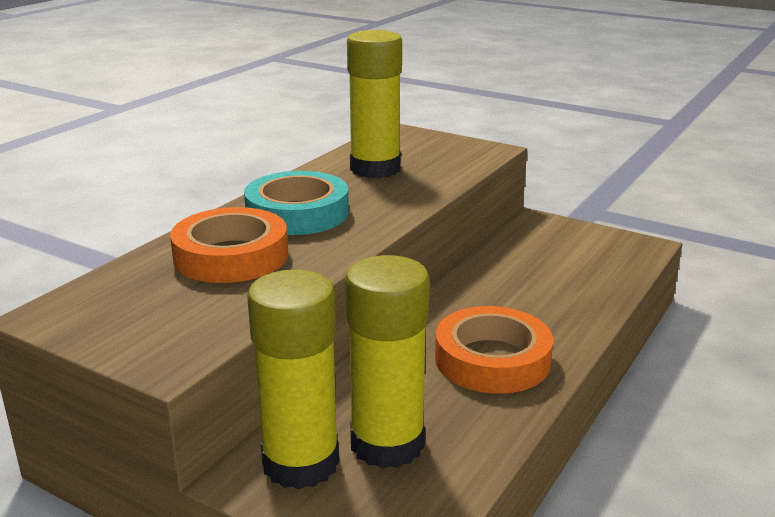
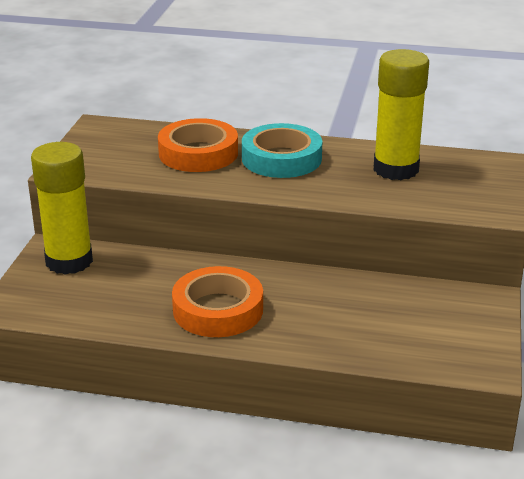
camera: 70 degrees right, 5 degrees up
(387, 443) = (98, 286): yellow glue stick -> none

